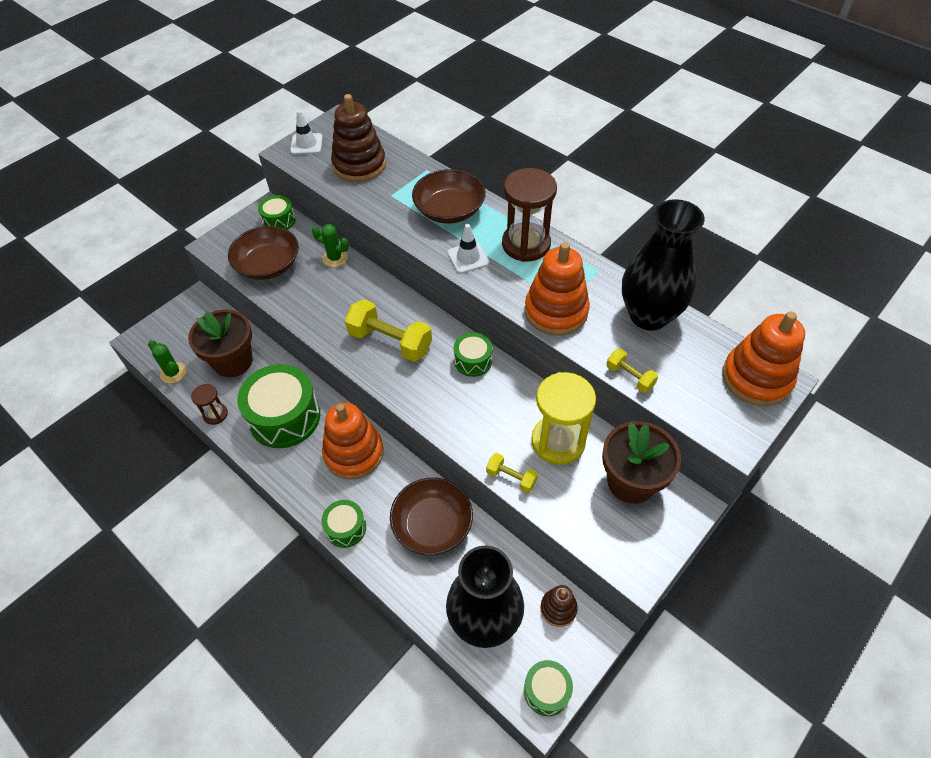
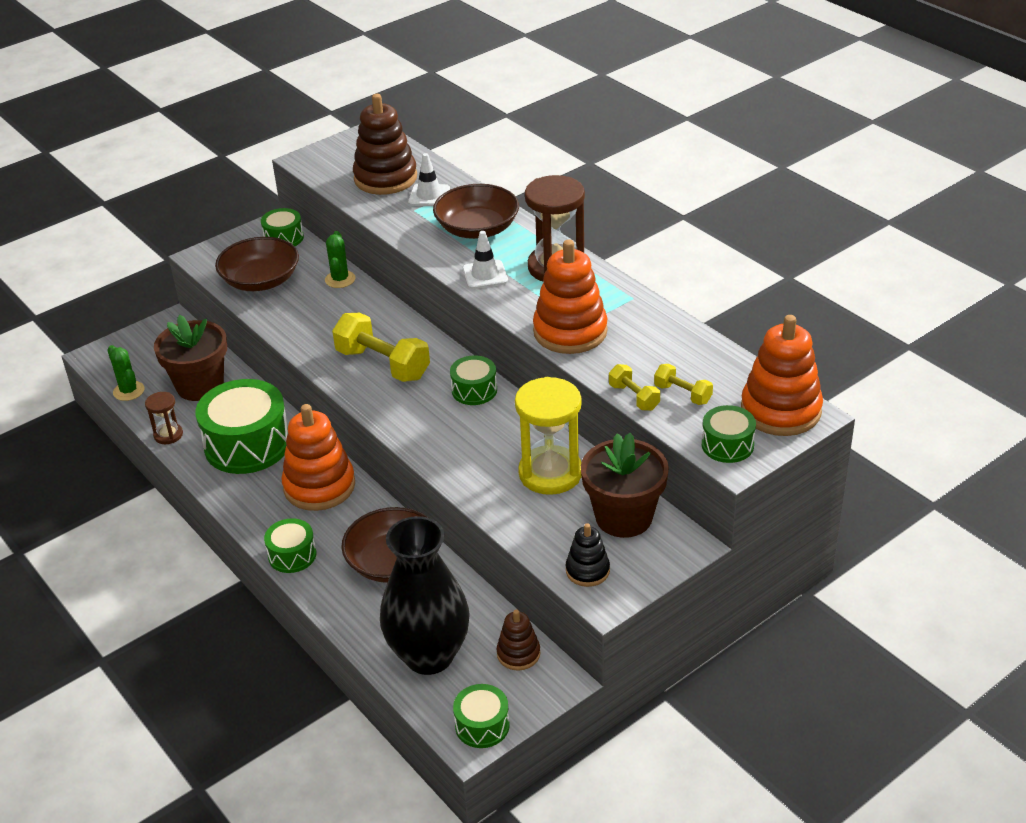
camera: 10 degrees right, 15 degrees down
(306, 144) = (330, 154): white traffic cone -> white traffic cone (429, 196)
(335, 258) = (340, 279): green cactus -> green cactus turned 60 degrees clockwise
(511, 478) = (485, 501): yellow dumbbell -> yellow dumbbell (682, 394)
(616, 544) = (587, 571): none -> black stacking toy
(649, 315) = (677, 344): black vase -> none
(724, 421) = (727, 445): none -> green drum

